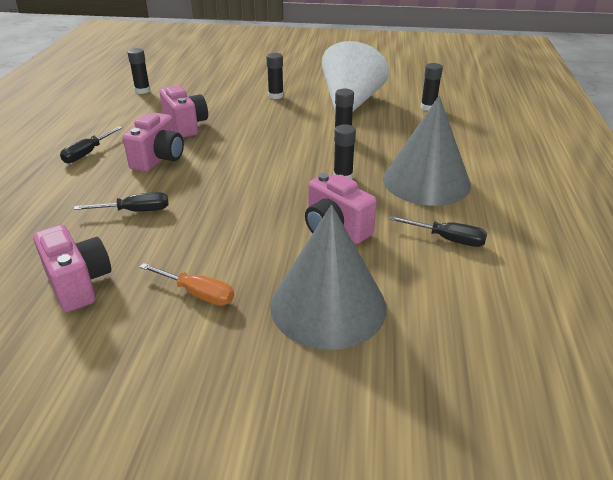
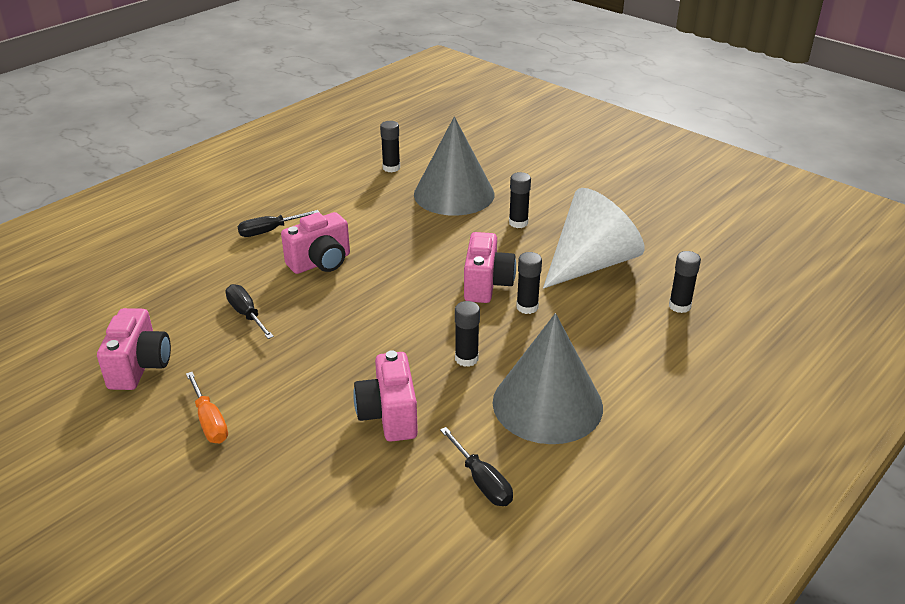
camera: 35 degrees right, 0 degrees up
(136, 211) = (246, 314): black screwdriver -> black screwdriver turned 150 degrees counterclockwise
(186, 126) = (385, 230): pink camera -> pink camera (486, 285)
(328, 305) = (293, 489): grey cone -> grey cone (454, 194)

